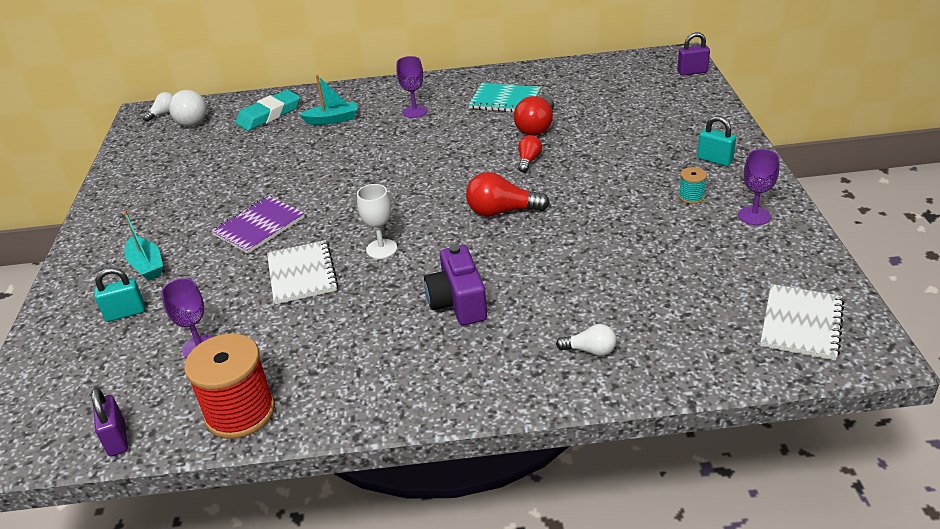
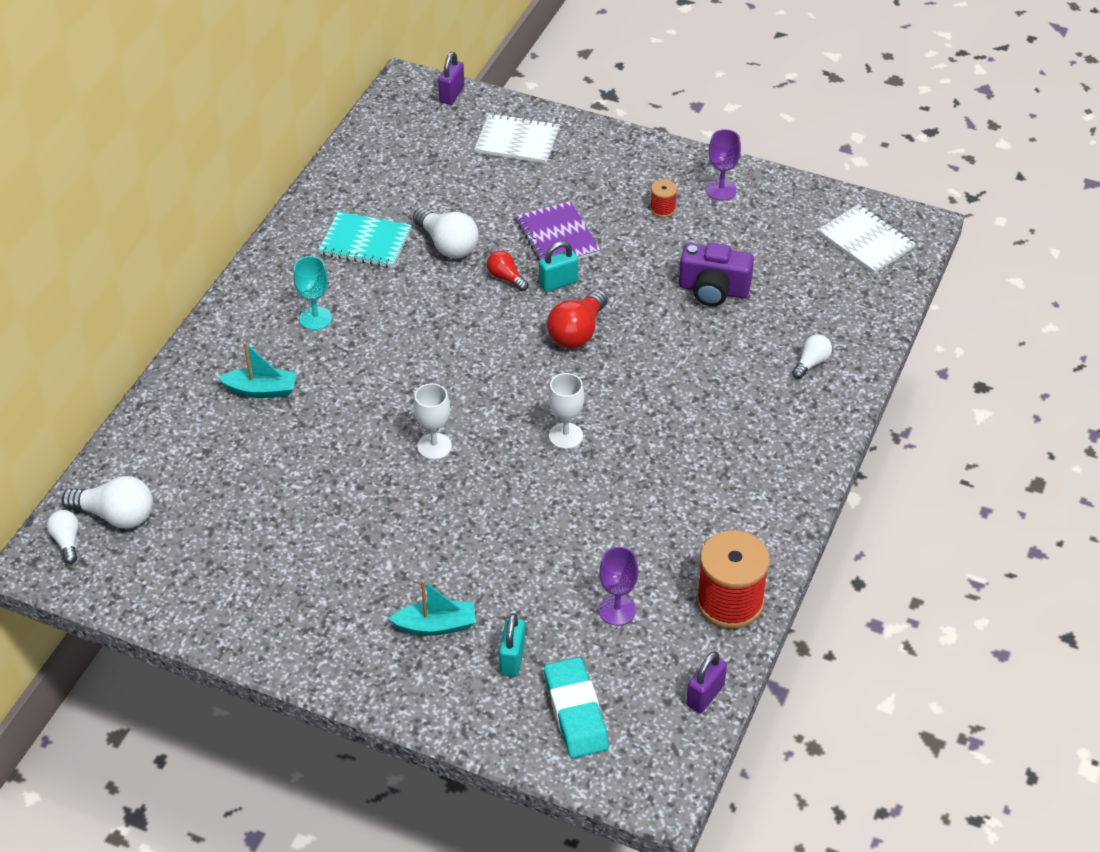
camera: 65 degrees left, 10 degrees up
(117, 439) = (705, 695): purple padlock -> purple padlock turned 60 degrees counterclockwise
(259, 226) = (440, 515): purple notebook -> purple notebook (557, 237)
(269, 115) = (186, 441): turquoise eraser -> turquoise eraser (575, 712)
(302, 274) = (558, 505): white notebook -> white notebook (517, 141)
(327, 198) = (434, 446): none -> white goblet
(332, 120) = (261, 390): turquoise boat -> turquoise boat turned 75 degrees clockwise
(414, 112) = (315, 318): purple goblet -> turquoise goblet
(458, 302) = (690, 414): purple camera -> purple camera (713, 290)
(505, 100) = (365, 242): turquoise notebook -> turquoise notebook turned 60 degrees clockwise
(536, 127) = (447, 245): red light bulb -> white light bulb
(691, 197) = (662, 209): turquoise spool -> red spool
(714, 160) = (620, 166): turquoise padlock -> turquoise padlock (558, 283)

